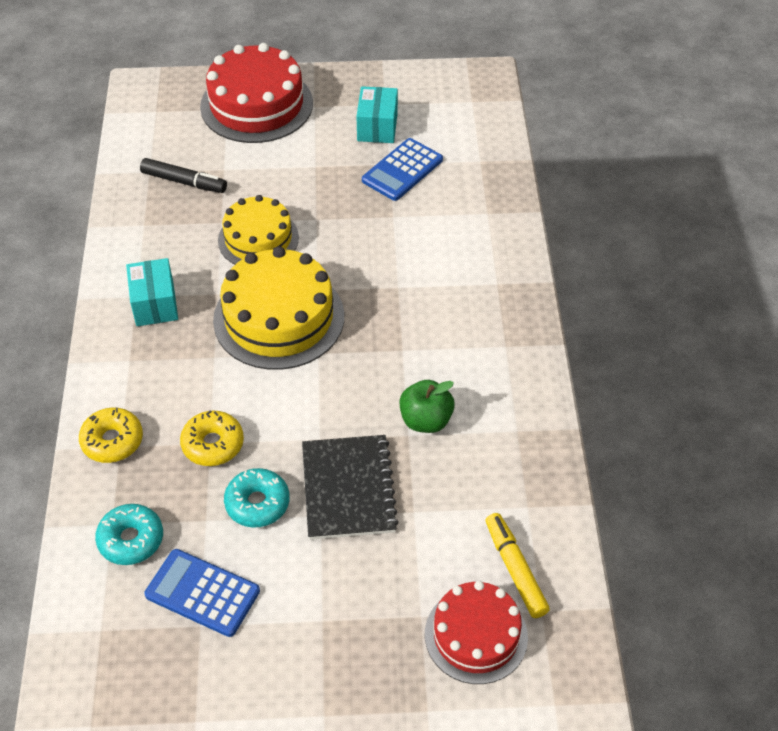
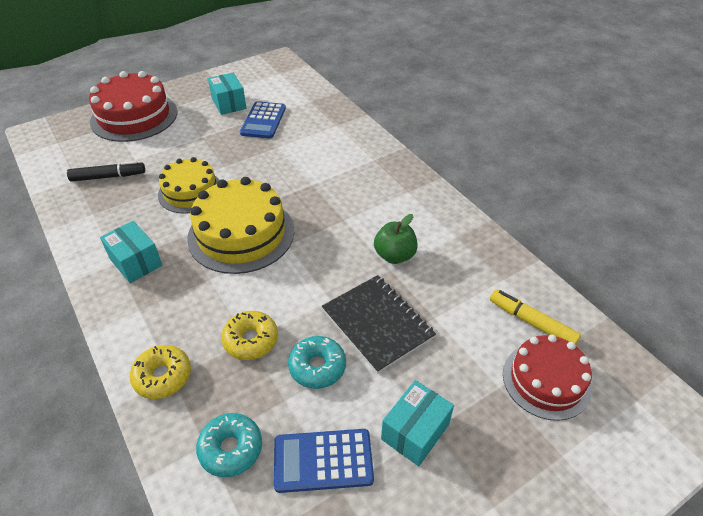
camera: 30 degrees left, 5 degrees down
(304, 613) = (415, 431): none -> turquoise box

